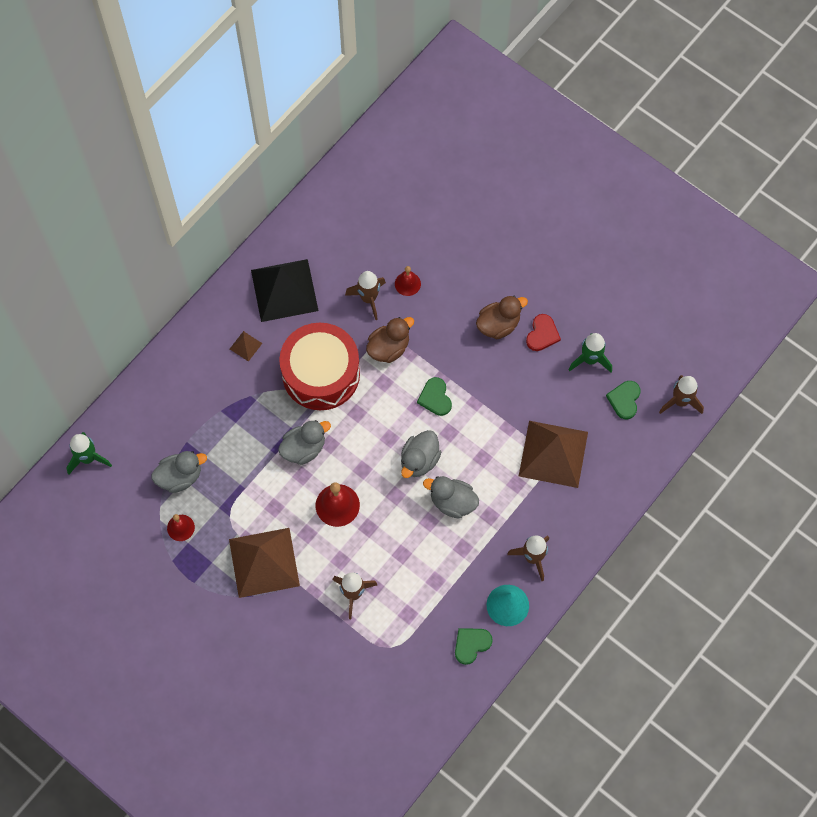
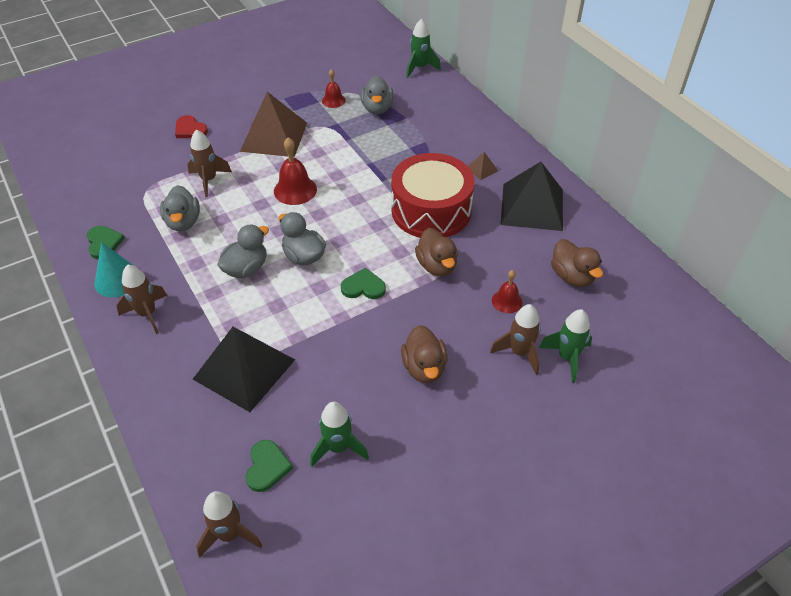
camera: 110 degrees right, 20 degrees down
(304, 448) = (361, 182): grey duck -> grey duck (183, 222)
(360, 241) = (572, 276): none -> brown duck
(368, 298) = (500, 265): brown rocket -> brown rocket (519, 352)
(448, 229) = (567, 358): none -> green rocket
(542, 334) = (394, 408): red heart -> red heart (190, 129)
(553, 453) = (244, 369): brown pyramid -> black pyramid
(624, 400) = (267, 467): green heart -> green heart turned 60 degrees clockwise

